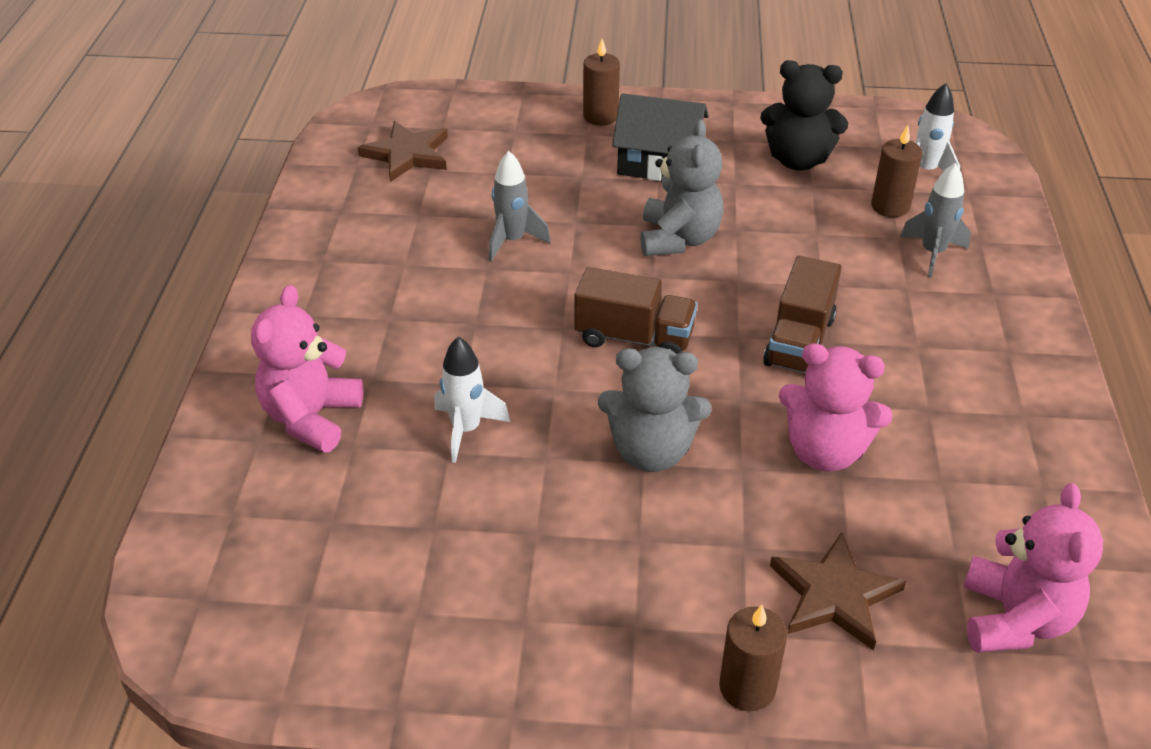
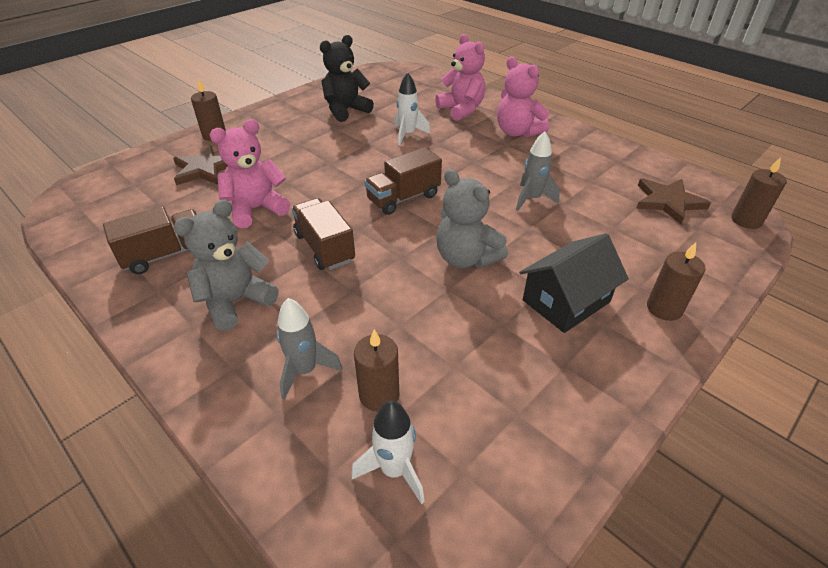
camera: 130 degrees right, 0 degrees up
(393, 106) = (746, 220): none -> brown candle
(651, 451) = (331, 167): grey teddy bear -> grey teddy bear (236, 301)
(798, 160) = (498, 386): black teddy bear -> black teddy bear (346, 110)
(990, 459) = (166, 254): none -> brown truck
(1014, 619) = (118, 201): pink teddy bear -> pink teddy bear (517, 132)

